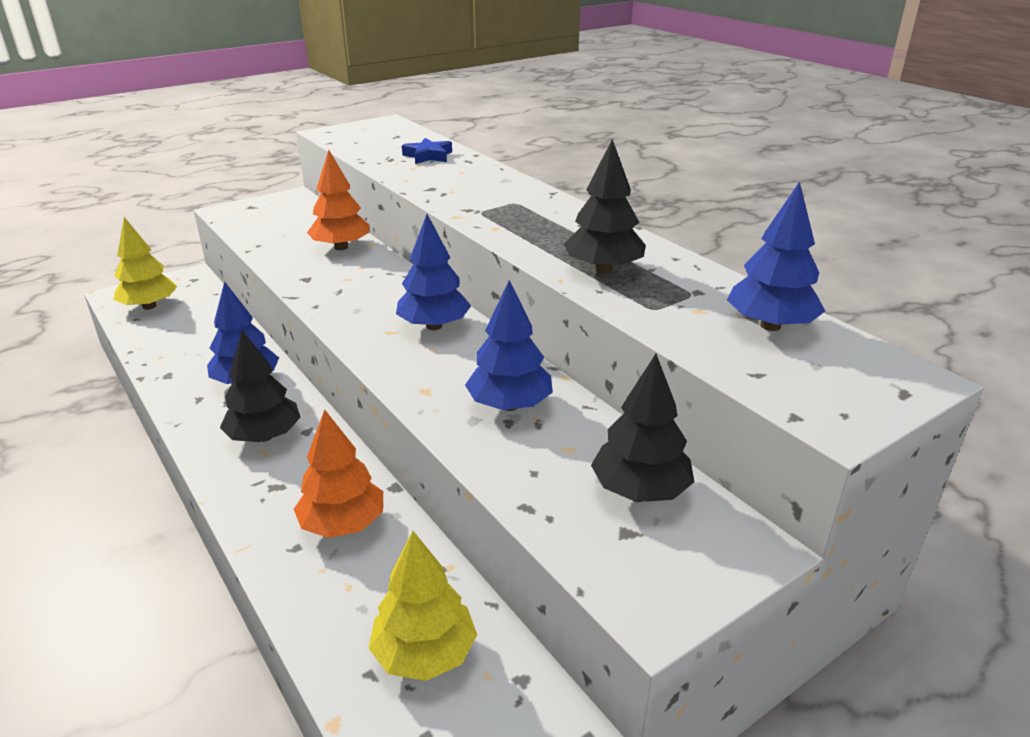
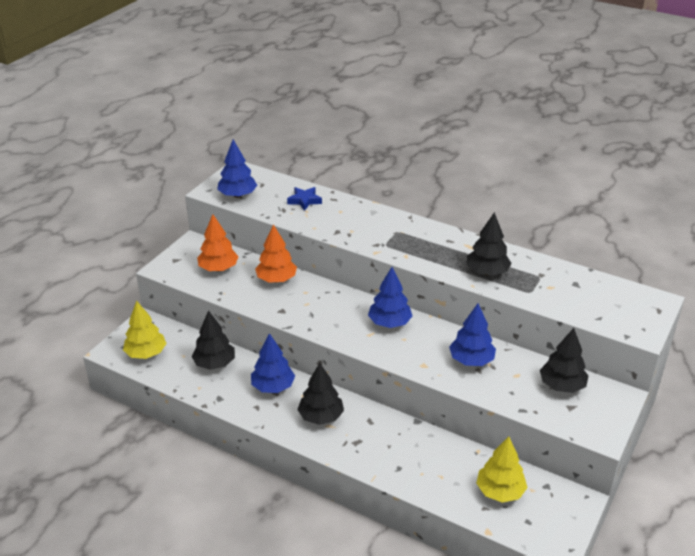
camera: 25 degrees left, 5 degrees up
(209, 336) = (214, 363): none -> black tree
(342, 524) = (410, 449): orange tree -> orange tree (218, 268)
(770, 326) = (586, 287): blue tree -> blue tree (238, 195)

